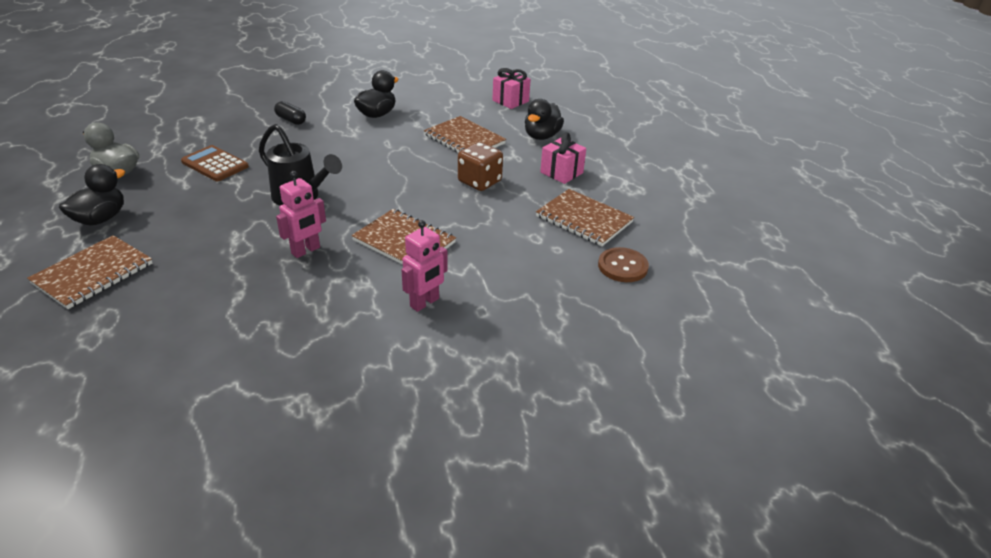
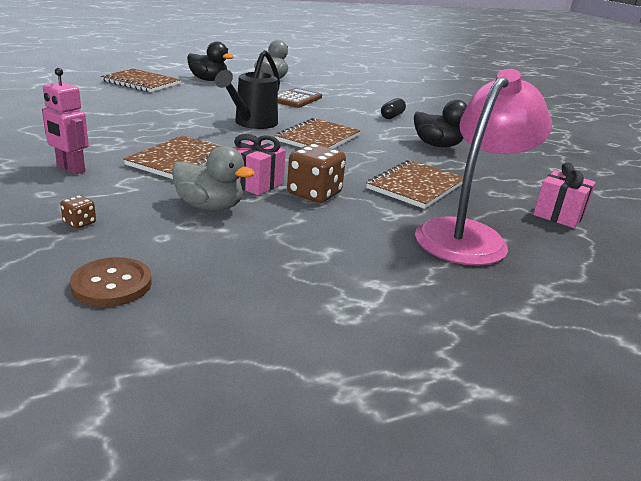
camera: 80 degrees right, 10 degrees down
(306, 251) = (165, 128): pink robot -> none
(505, 228) = (210, 207): none -> grey duck
(538, 287) = (79, 223): none -> brown dice
(541, 136) = (469, 235): black duck -> pink lamp
(561, 173) = (366, 247): pink gift -> pink gift (255, 184)
(584, 219) = (238, 259): brown notebook -> brown notebook (318, 138)

